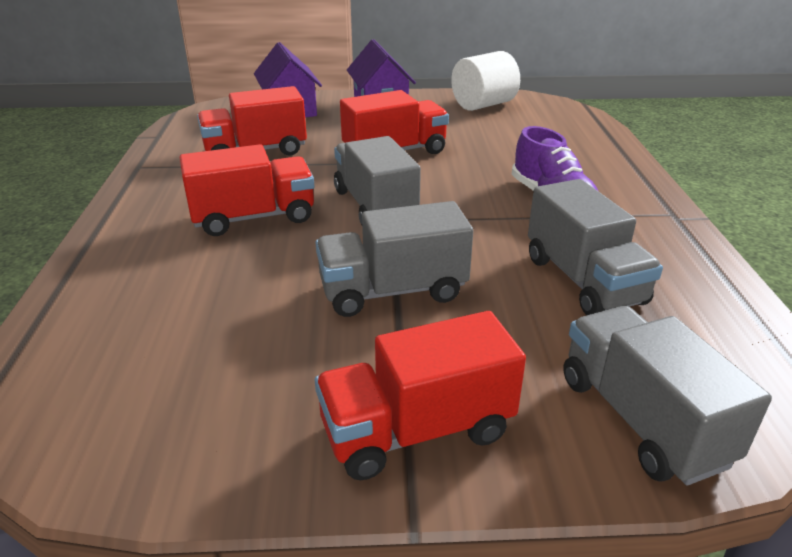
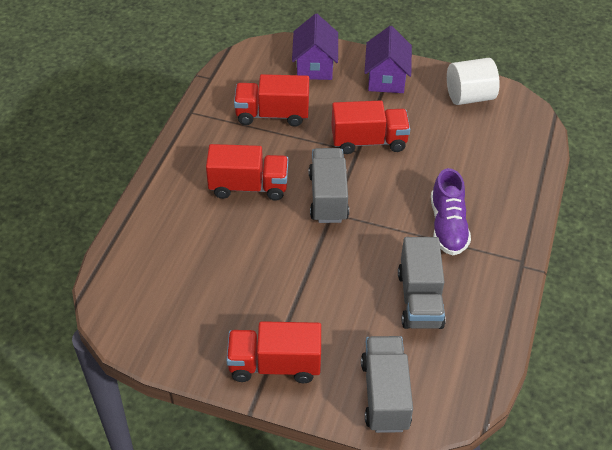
camera: 20 degrees right, 15 degrees up
(393, 291) = (305, 274): grey truck -> none

